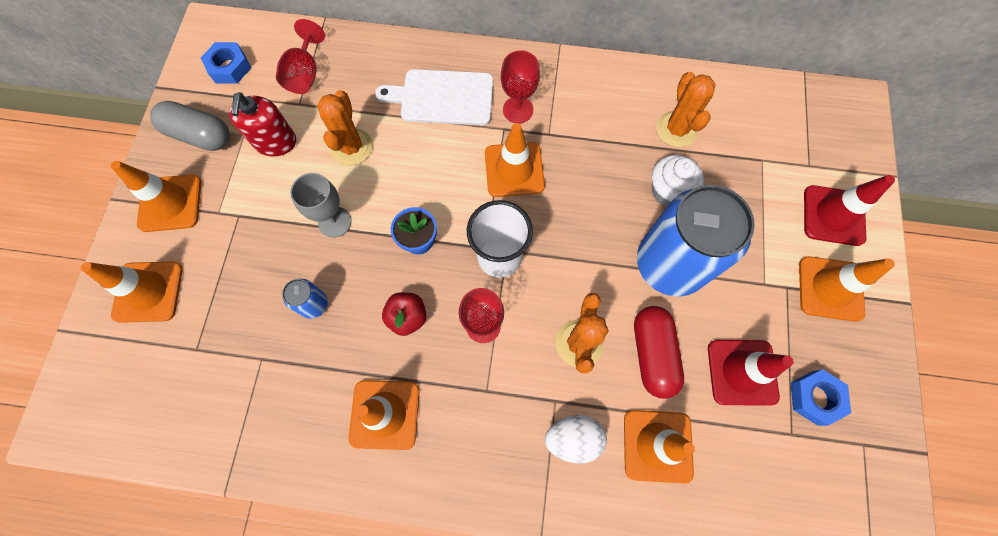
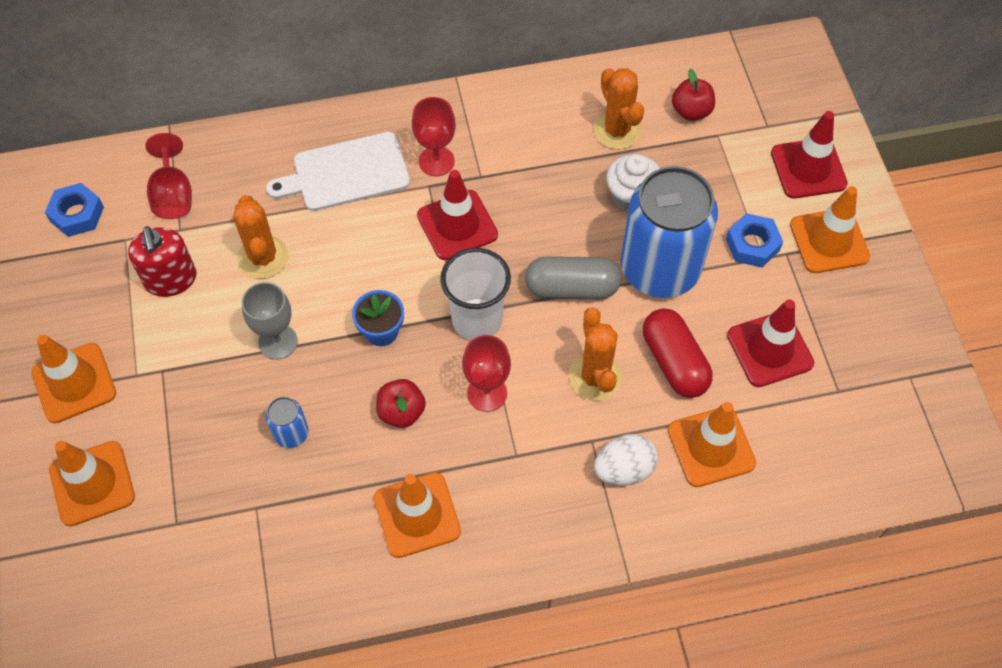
camera: 20 degrees left, 10 degrees down
(200, 135) = (75, 299): grey capsule -> grey capsule (572, 288)
(514, 170) = (457, 225): orange traffic cone -> red traffic cone
(746, 132) = (691, 111): none -> red apple
(815, 398) = (849, 349): blue nut -> blue nut (752, 245)

